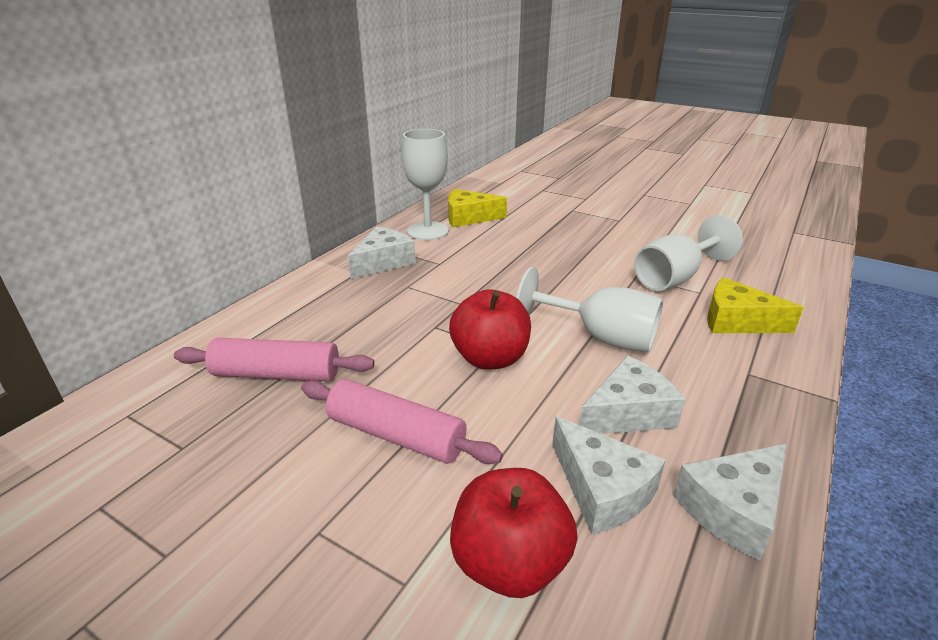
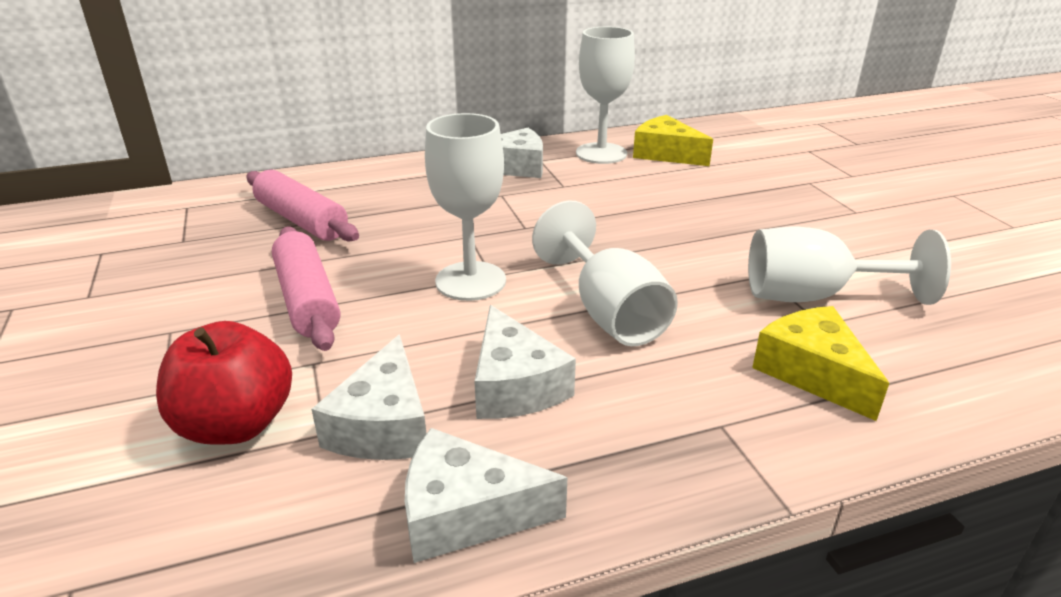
camera: 40 degrees right, 0 degrees up
(490, 358) = (470, 281): red apple -> white goblet
(628, 413) = (515, 385): white cheese -> white cheese turned 60 degrees clockwise

